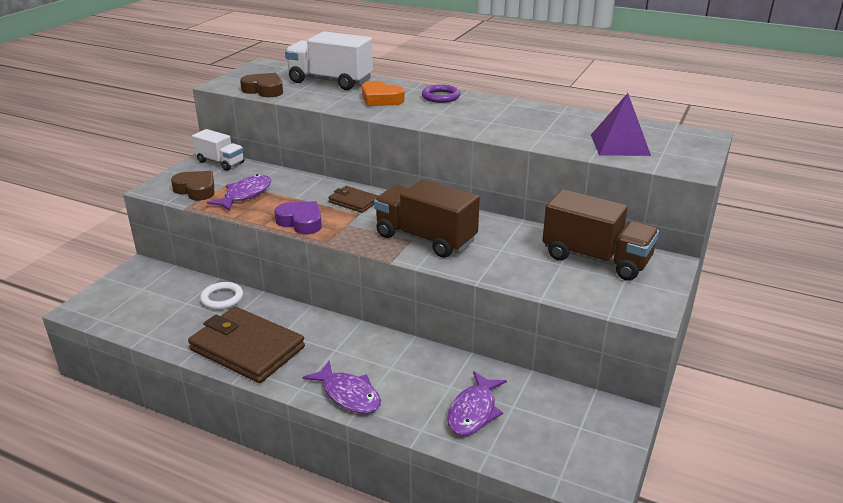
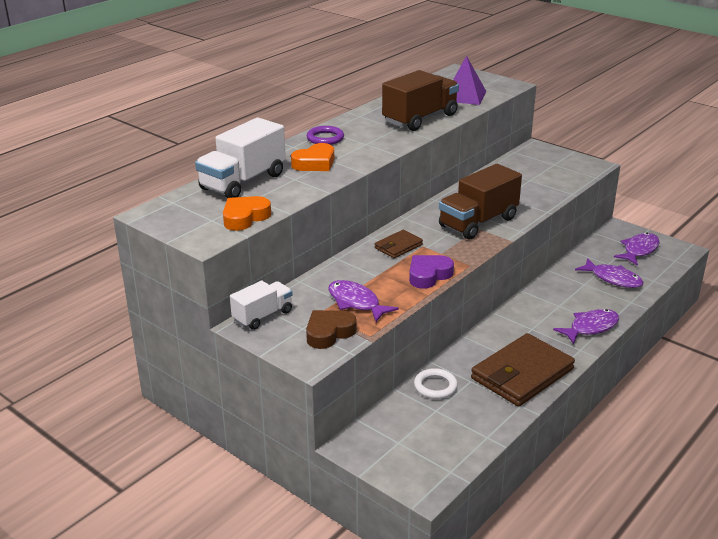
camera: 75 degrees left, 0 degrees up
(264, 90) = (245, 217): brown heart -> orange heart
(569, 437) = (639, 250): none -> purple fish
(596, 259) = (526, 167): brown truck -> brown truck (420, 119)

